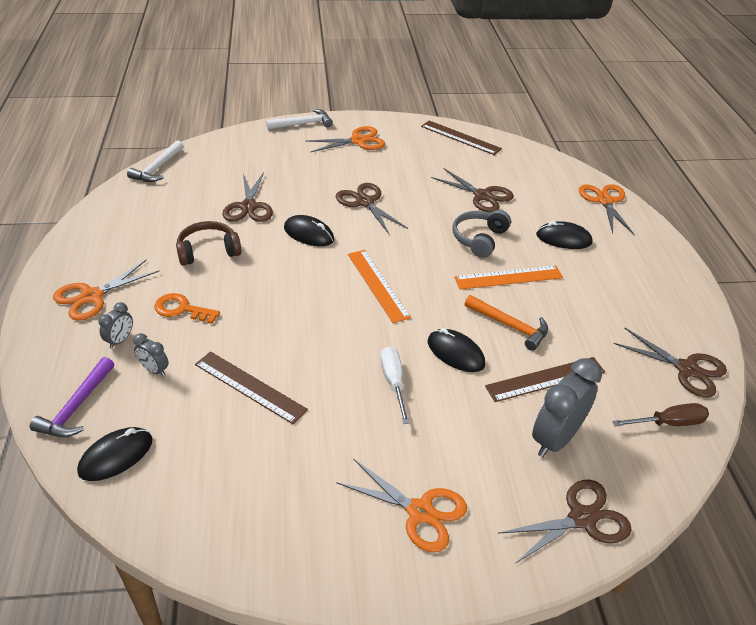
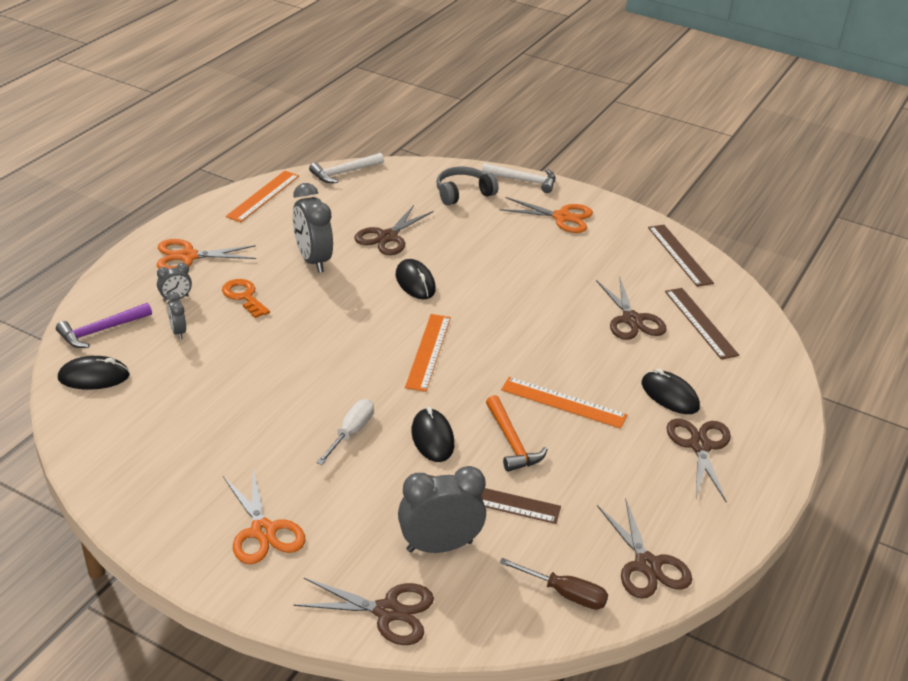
camera: 35 degrees right, 5 degrees down
(107, 214) = (263, 196): none -> orange ruler
(208, 251) = (313, 260): brown headphones -> grey clock
(250, 387) = (234, 378): brown ruler -> brown ruler (700, 323)
(365, 202) = (501, 276): brown scissors -> brown scissors (700, 446)
(479, 239) = (577, 357): grey headphones -> grey headphones (463, 193)
(605, 201) = (769, 382): orange scissors -> none

